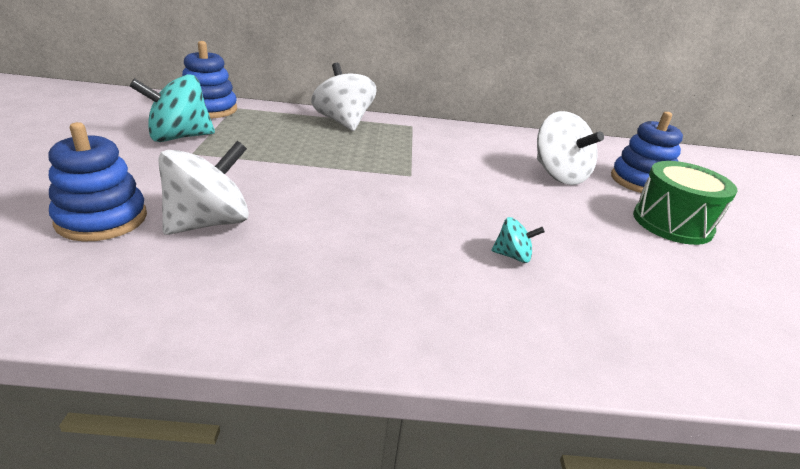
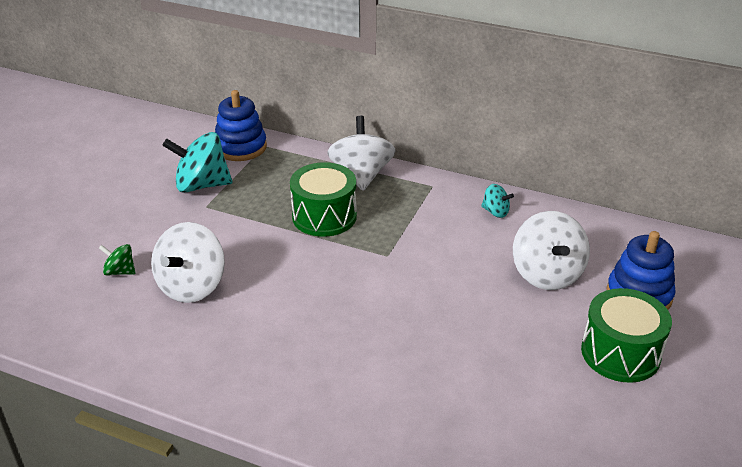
camera: 25 degrees right, 5 degrees up
(102, 219) = (120, 271): blue stacking toy -> green spinning top
(209, 222) = (192, 286): white spinning top -> white spinning top turned 135 degrees clockwise
(327, 152) = (324, 216): none -> green drum
(512, 256) = (419, 360): turquoise spinning top -> turquoise spinning top (495, 212)

